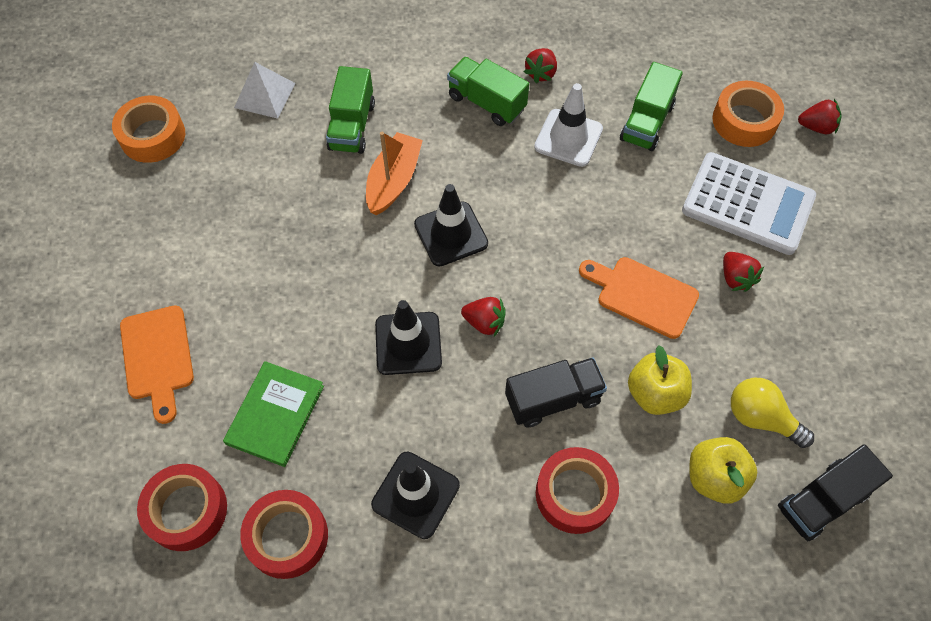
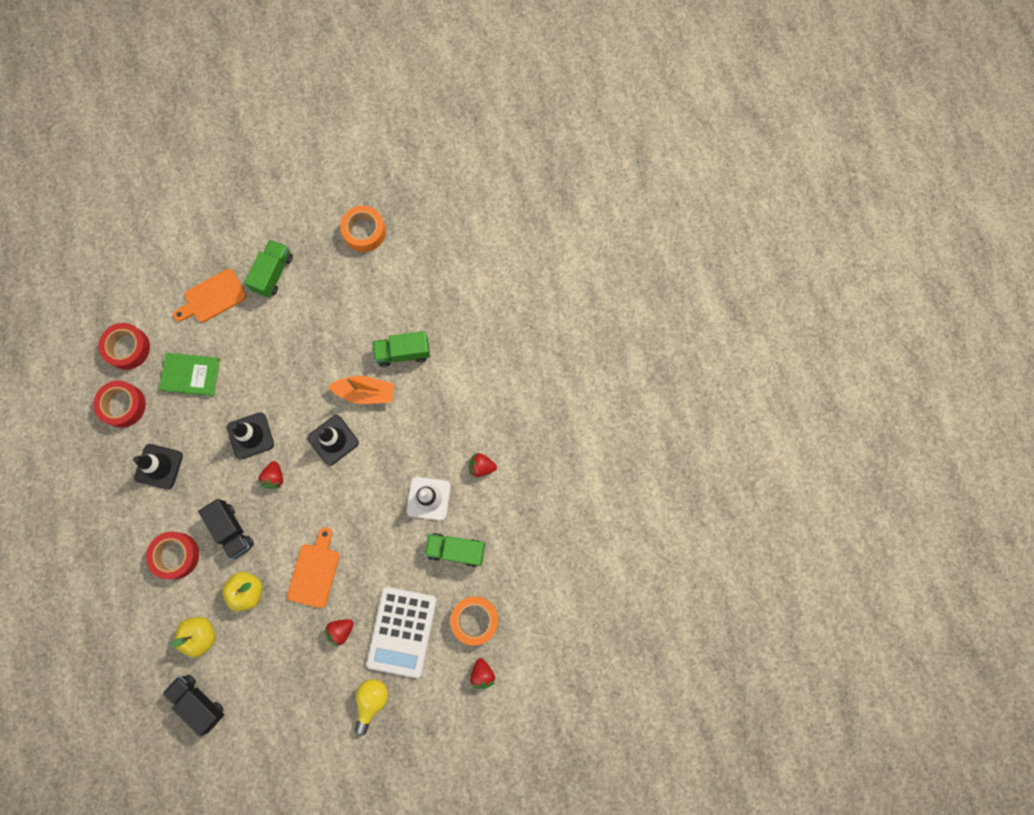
camera: 75 degrees right, 15 degrees up
(264, 95) = (414, 288): white pyramid -> none
(486, 103) = (445, 436): green truck -> green truck (273, 273)
(761, 418) = (244, 659): yellow light bulb -> yellow light bulb (371, 701)

